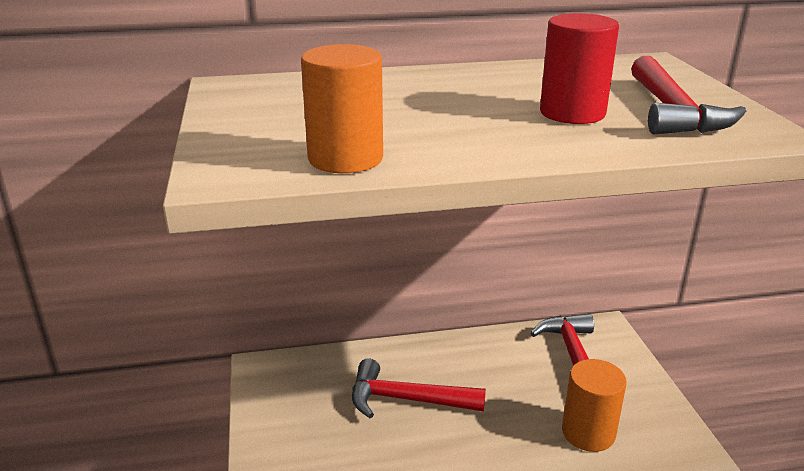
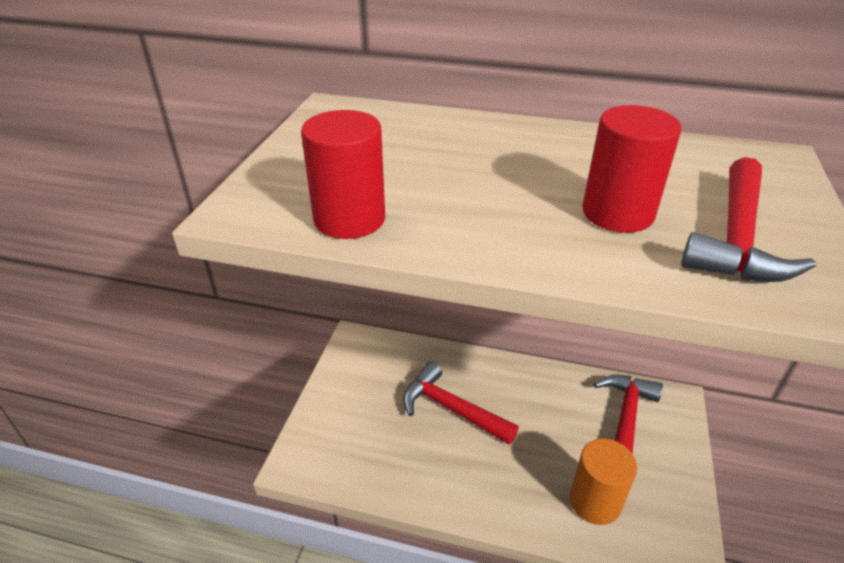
camera: 25 degrees right, 10 degrees up
(345, 159) = (349, 219): orange cylinder -> red cylinder

